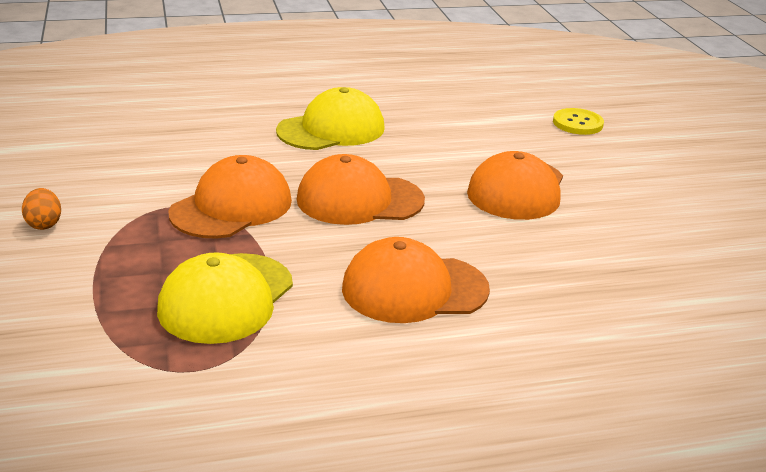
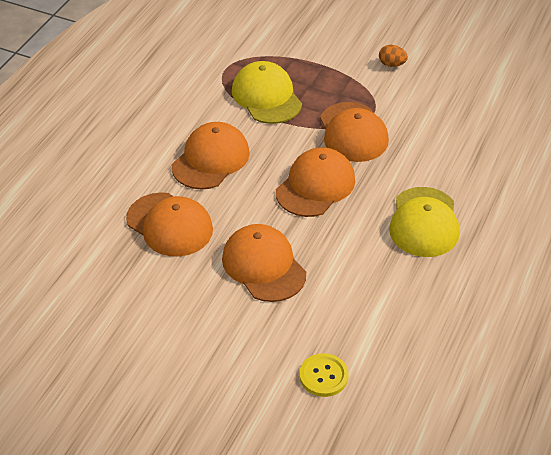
camera: 130 degrees right, 15 degrees up
(559, 269) = (169, 225): none -> orange cap

